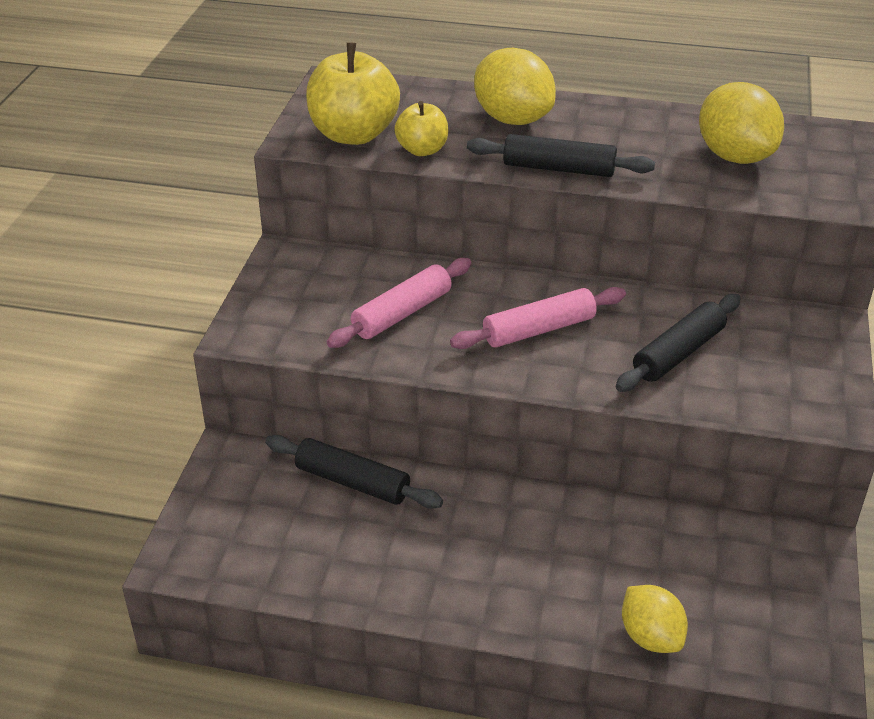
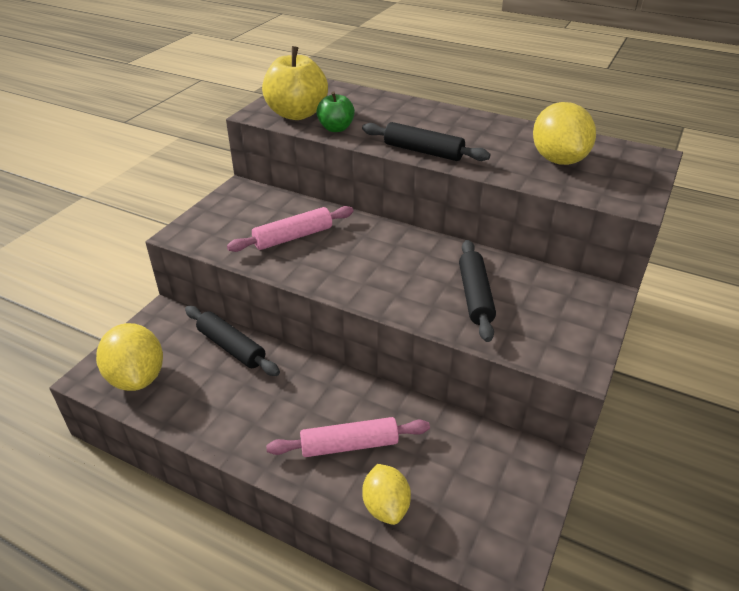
camera: 15 degrees right, 0 degrees up
(422, 150) = (336, 128): yellow apple -> green apple
(512, 119) = (409, 117): yellow lemon -> yellow lemon (137, 377)
(539, 330) = (381, 263): pink rolling pin -> pink rolling pin (349, 445)
(678, 353) = (475, 296): black rolling pin -> black rolling pin turned 60 degrees counterclockwise

